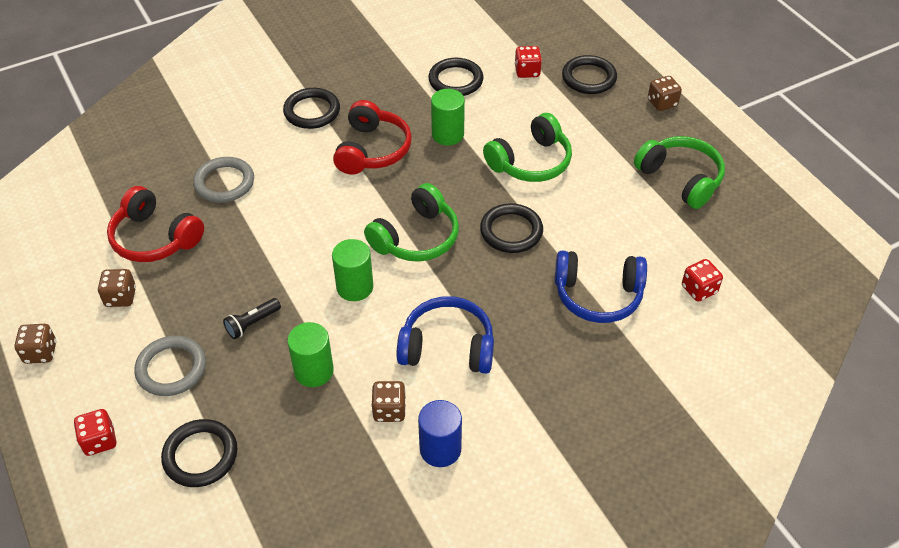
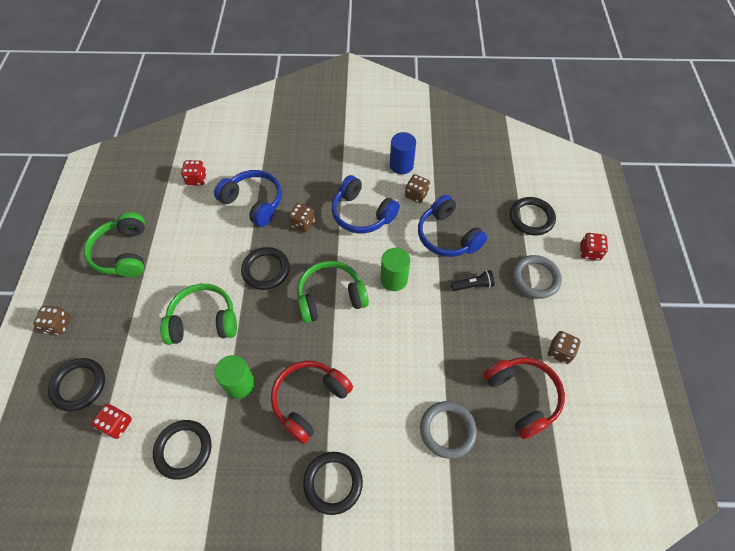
camera: 150 degrees left, 10 degrees up
(40, 352) = (624, 332): brown dice -> brown dice (303, 223)
(314, 371) = (447, 236): green cylinder -> blue headphones

